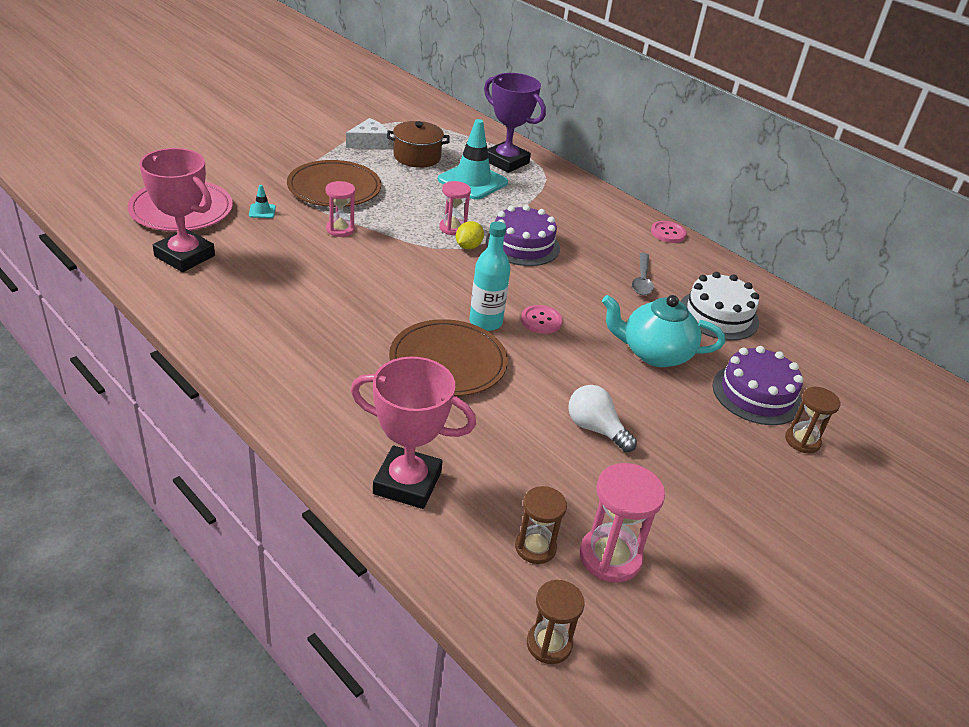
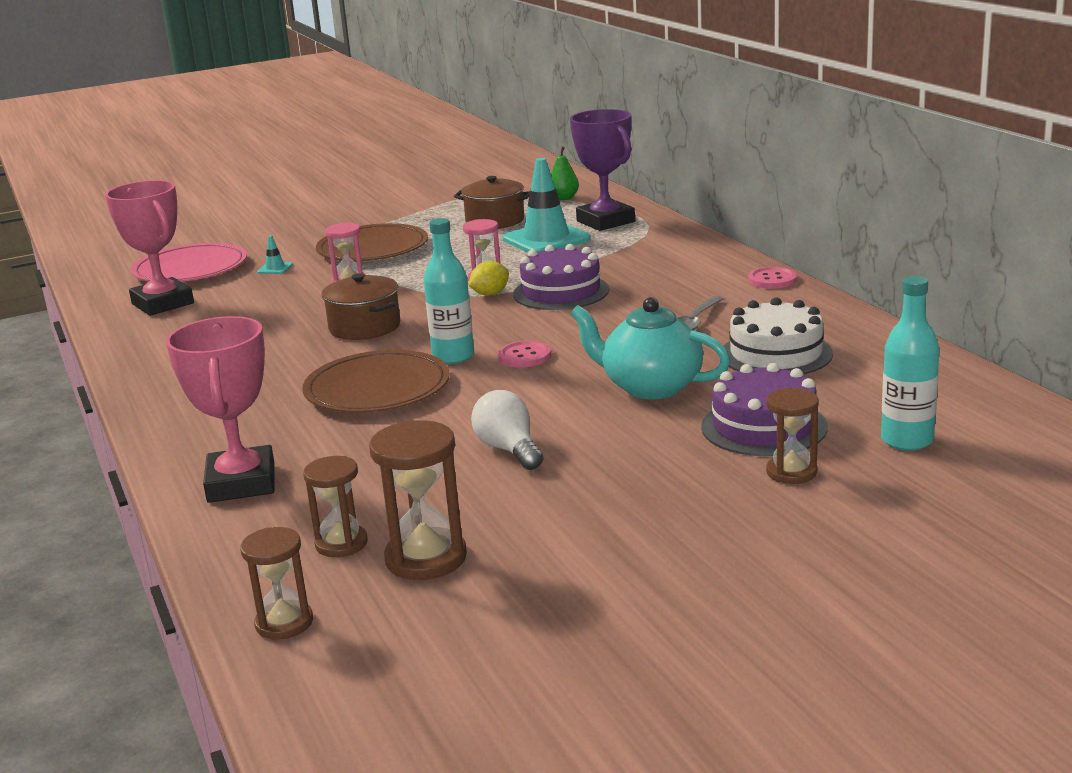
camera: 25 degrees right, 15 degrees down
(369, 142) = (447, 211): white cheese -> none
(390, 287) = (365, 327): none -> brown pot
(407, 483) = (241, 483): pink trophy -> pink trophy turned 45 degrees clockwise
(456, 132) = (564, 198): none -> green pear
(610, 557) = (426, 558): pink hourglass -> brown hourglass
(854, 404) = (907, 440): none -> turquoise bottle

